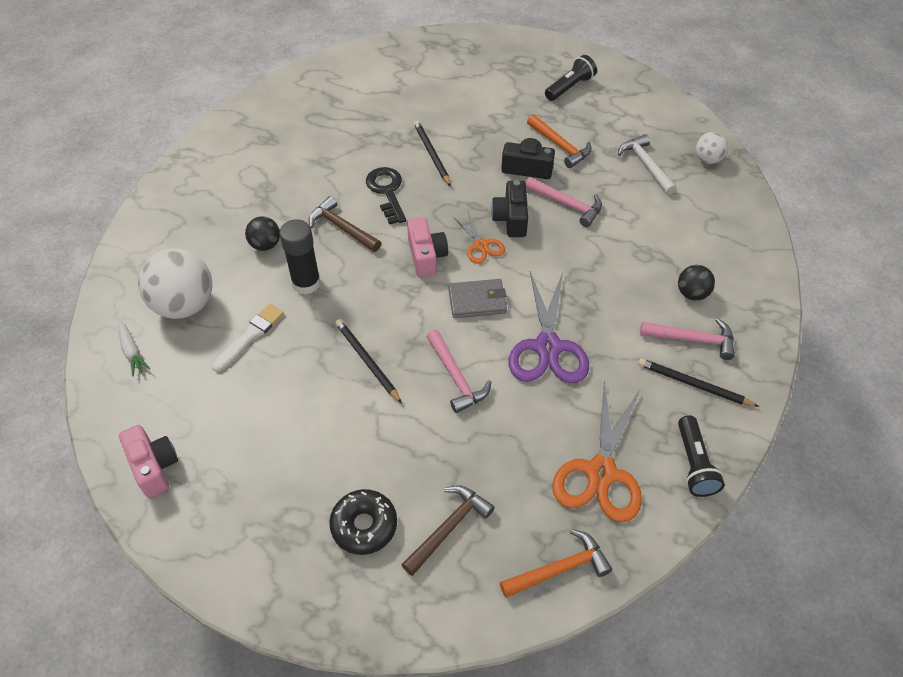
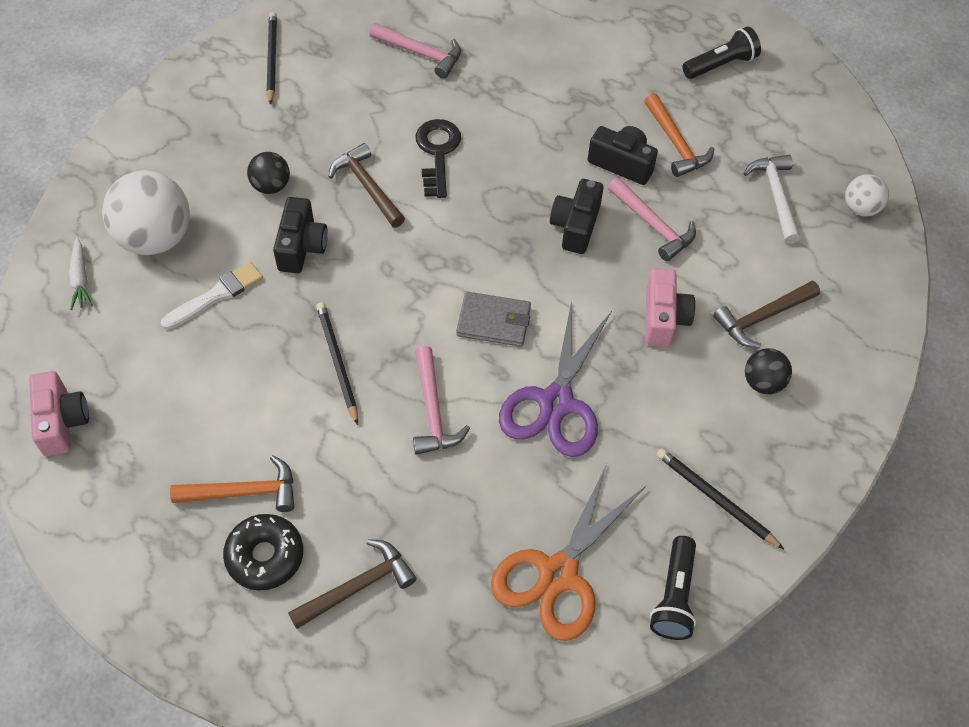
camera: 15 degrees right, 5 degrees up
(306, 283) = (301, 247): black glue stick -> black camera
(426, 256) = (454, 249): pink camera -> pink camera (663, 318)
(431, 154) = (510, 116): black pencil -> black pencil (272, 59)
(481, 245) = (525, 251): orange scissors -> none
(559, 569) = (464, 672): orange hammer -> orange hammer (243, 492)
(672, 249) = (762, 317): none -> brown hammer
(692, 340) = (738, 442): pink hammer -> pink hammer (421, 53)

